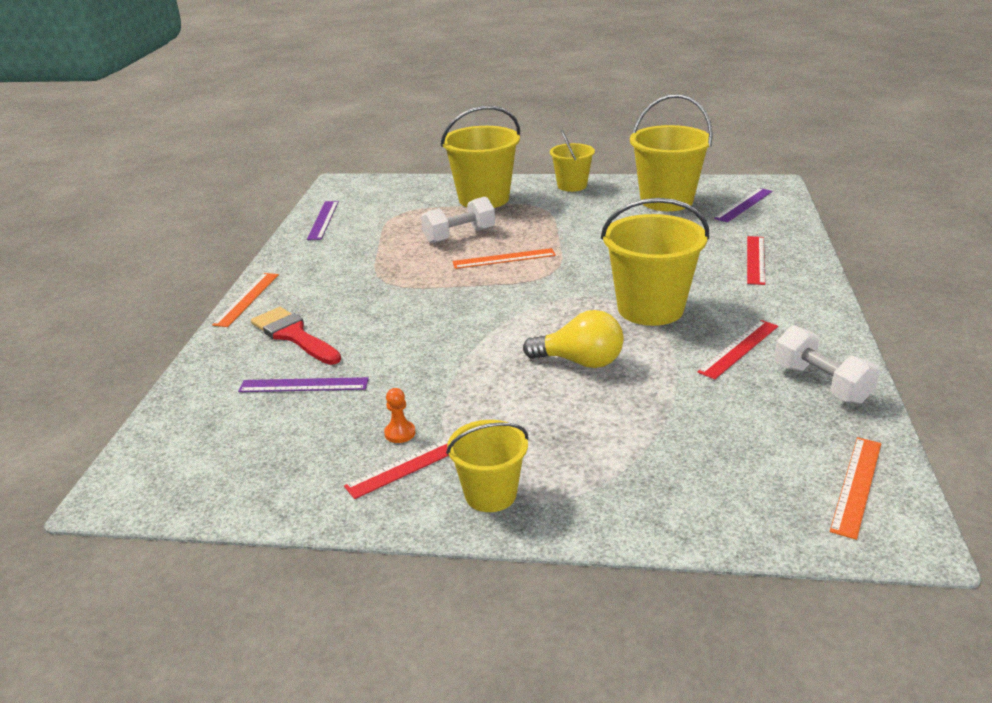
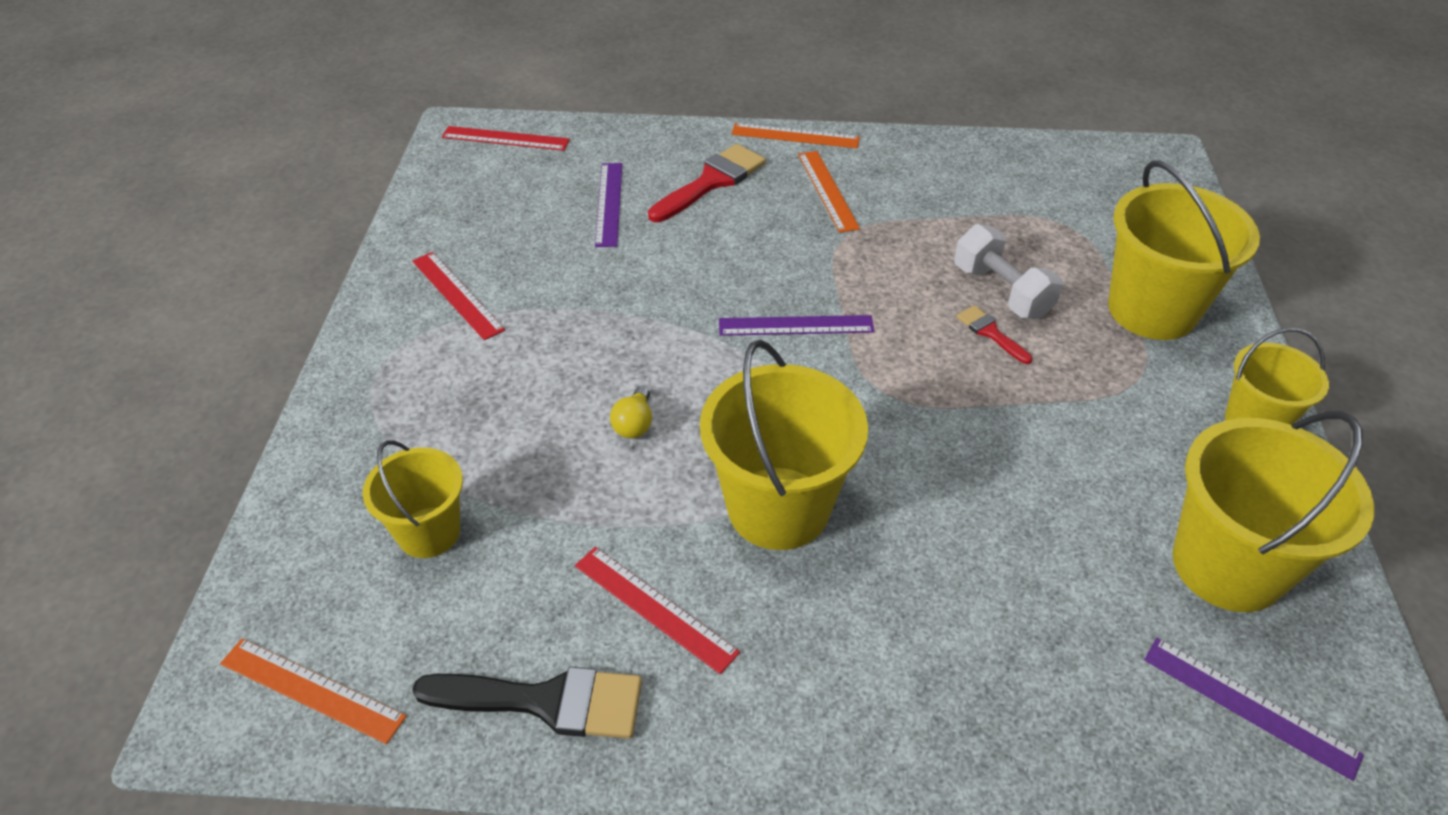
camera: 85 degrees right, 15 degrees up
(323, 220) = (1026, 159): purple ruler -> purple ruler (796, 326)
(400, 433) = (510, 280): orange pawn -> none
(490, 494) = (393, 351): yellow bucket -> yellow bucket (429, 532)
(497, 241) = (990, 333): none -> red brush
(504, 259) = (929, 342): orange ruler -> orange ruler (827, 190)
(580, 362) = (634, 424): yellow light bulb -> yellow light bulb, size x0.54
(755, 259) = (973, 683): red ruler -> red ruler (505, 138)
(821, 383) = (546, 701): white dumbbell -> black brush

